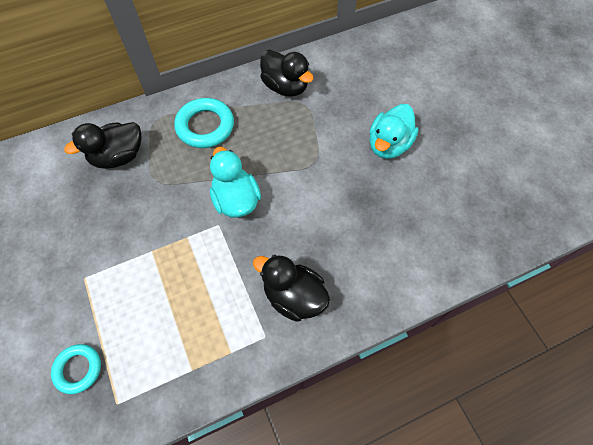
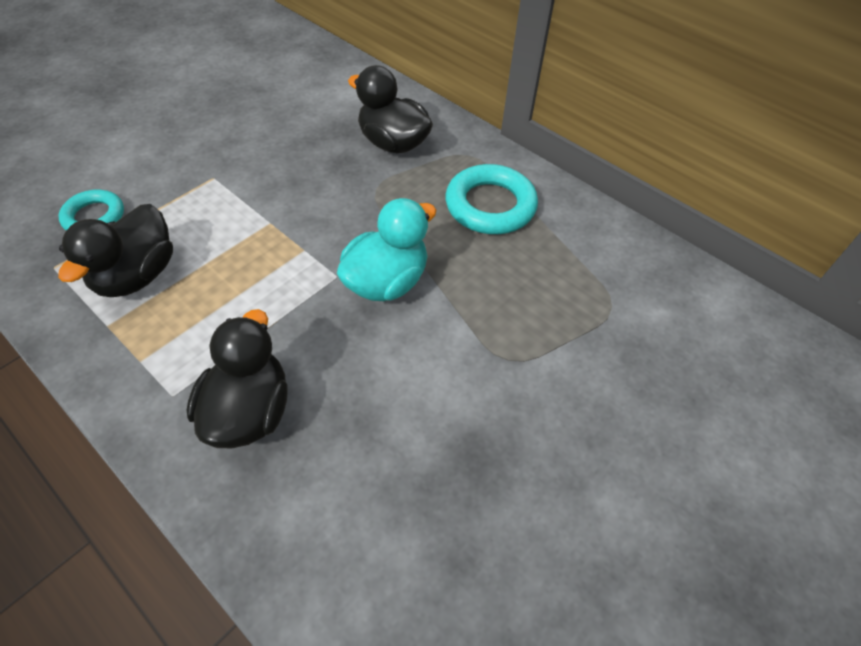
camera: 65 degrees right, 10 degrees down
(285, 87) = (627, 272): black duck -> black duck (136, 276)
(388, 145) = (615, 467): turquoise duck -> none

